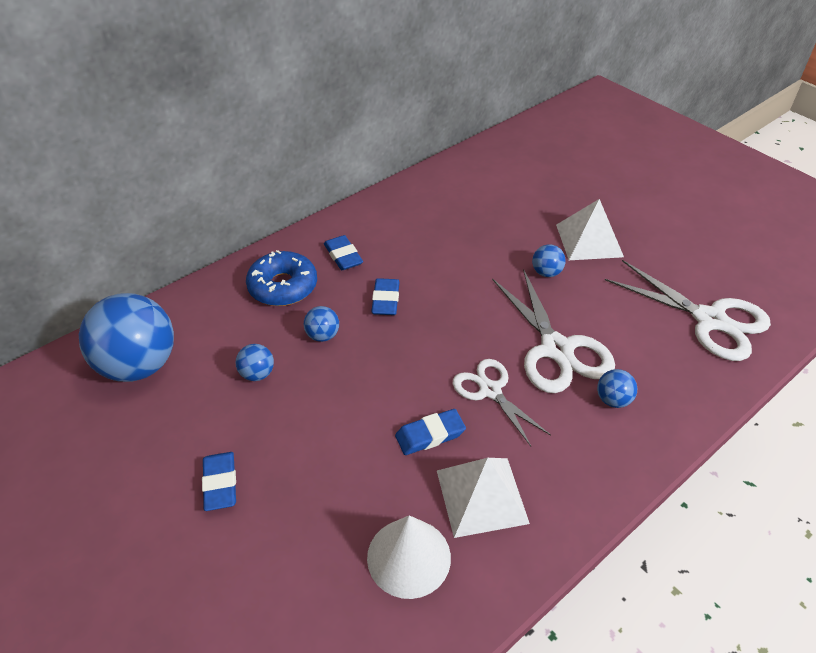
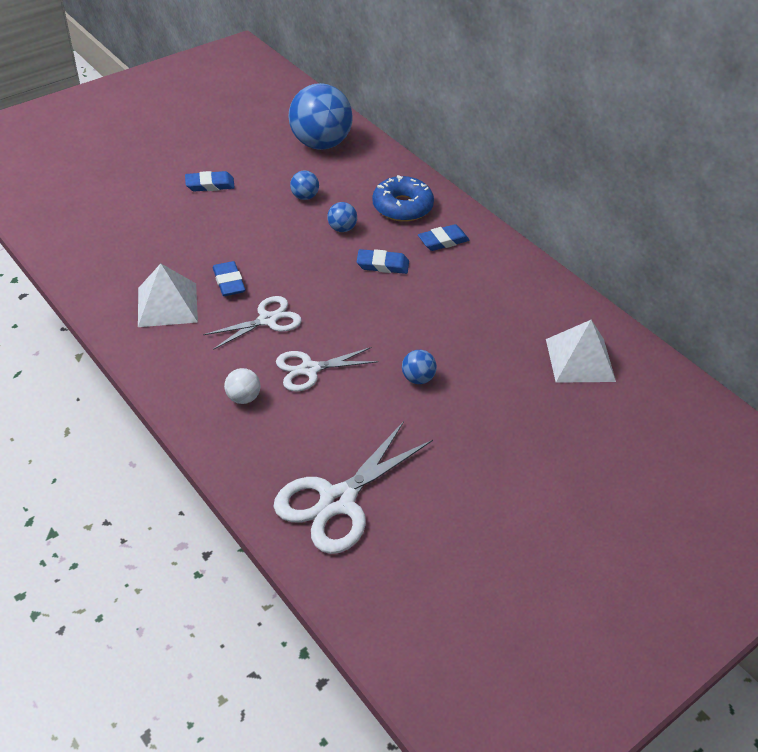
camera: 90 degrees right, 0 degrees up
(409, 557) = (130, 265): white cone -> none
(556, 349) = (309, 369): white scissors -> white scissors, size x0.63
(589, 240) = (473, 423): white pyramid -> white pyramid (580, 360)
(613, 400) = (243, 398): blue ball -> white ball

